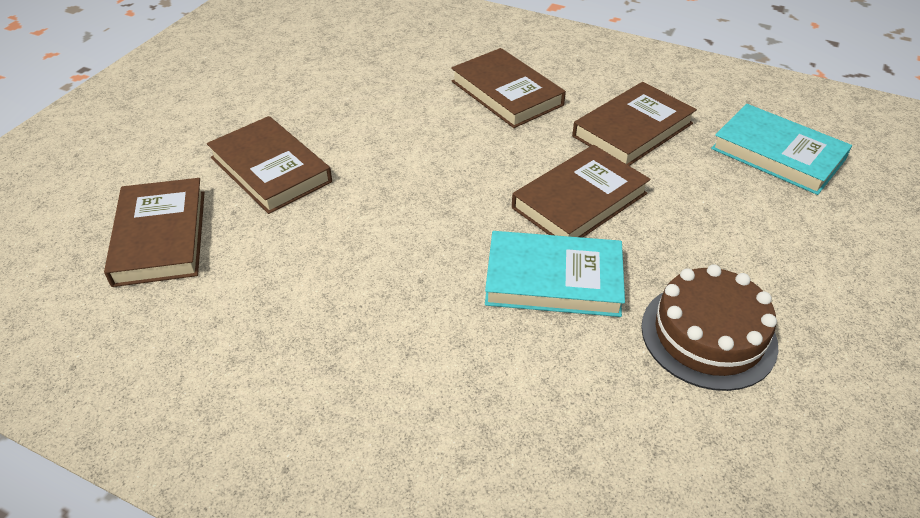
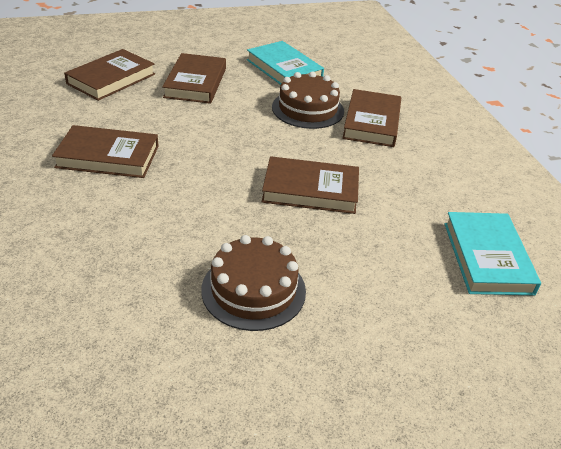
camera: 45 degrees right, 5 degrees down
(432, 119) = (308, 109): none -> brown cake
(553, 279) = (228, 208): turquoise book -> turquoise book (284, 69)
(632, 130) = (412, 183): brown book -> brown book (108, 156)

